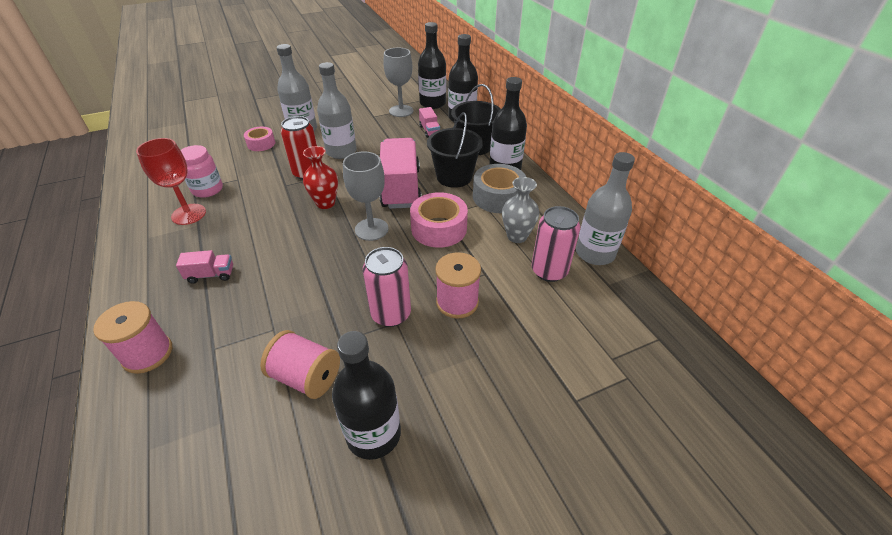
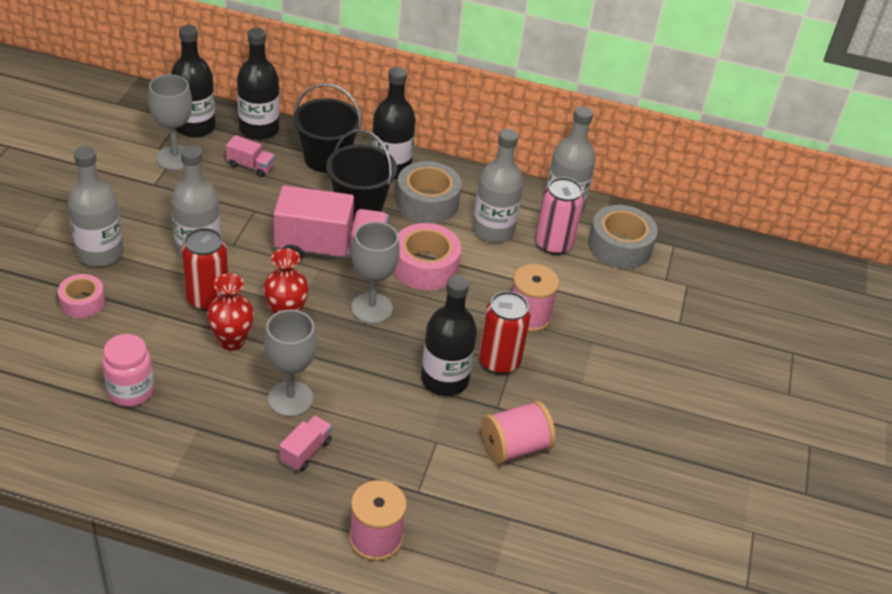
camera: 55 degrees left, 0 degrees up
(189, 214) = (165, 427): red goblet -> none
(254, 243) = (290, 399): none -> grey goblet
(282, 198) = (232, 341): none -> red vase
(373, 434) = (606, 438): black bottle -> black bottle (444, 379)
(391, 314) = (499, 361): pink can -> red can
(401, 188) = (330, 251): pink truck -> pink truck turned 150 degrees clockwise
(517, 236) = (493, 230): grey vase -> grey bottle
(603, 307) = (619, 247): none -> grey tape

